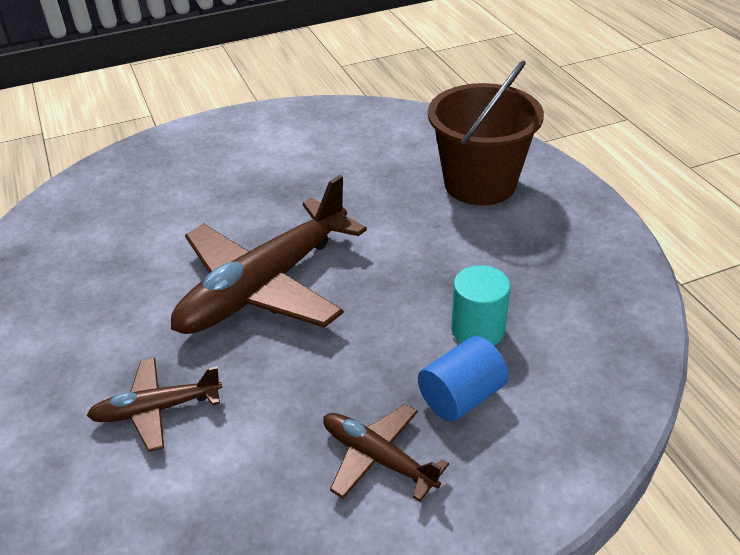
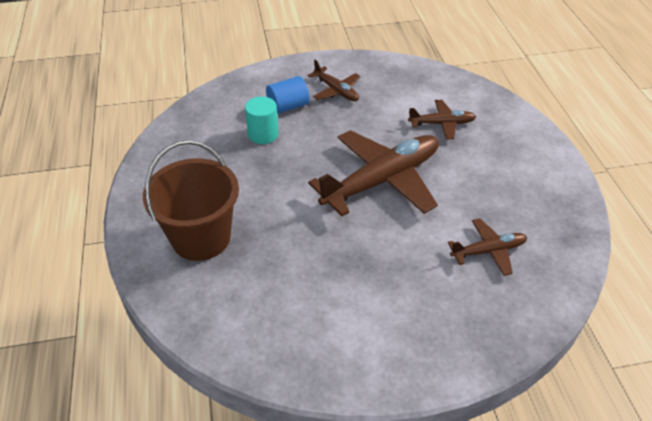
camera: 170 degrees left, 5 degrees up
(128, 223) = (488, 251): none -> brown plane

